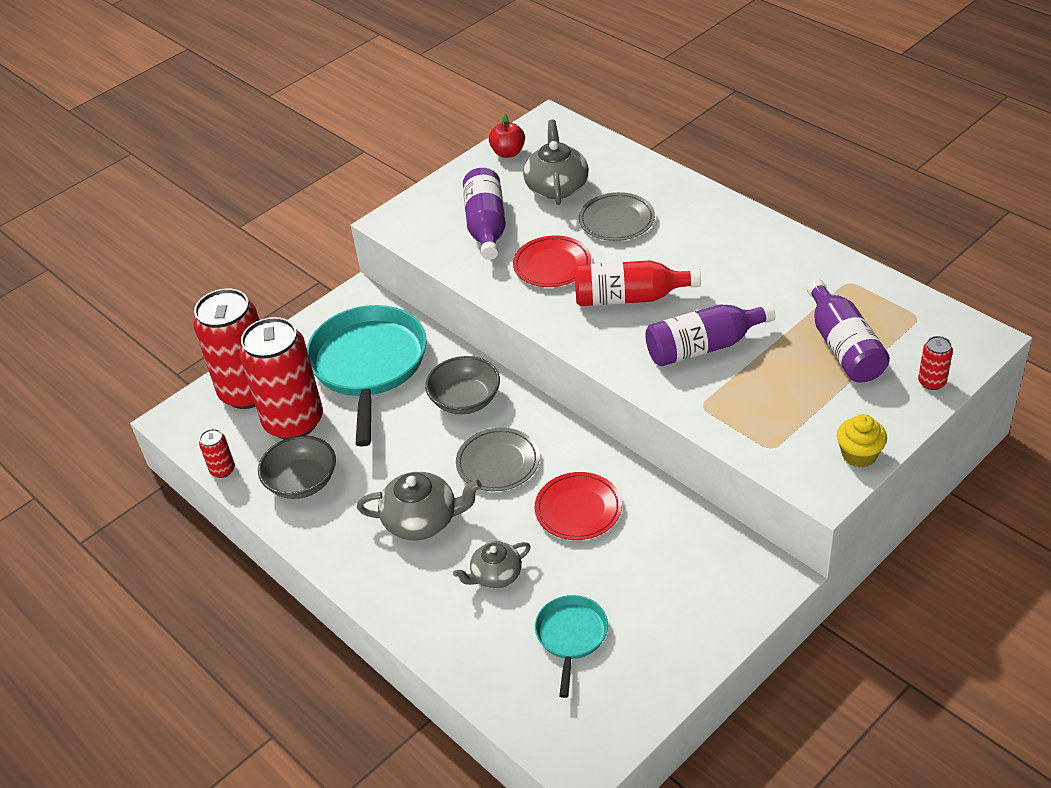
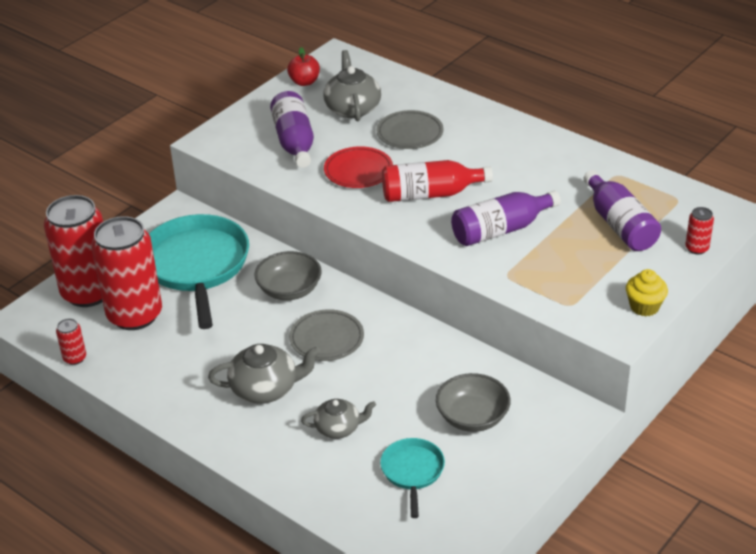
camera: 10 degrees left, 5 degrees down
(302, 482) = (150, 364): grey bowl -> grey bowl (472, 417)
(496, 575) = (338, 428): grey teapot -> grey teapot turned 150 degrees counterclockwise
(578, 510) = (403, 372): red plate -> none

